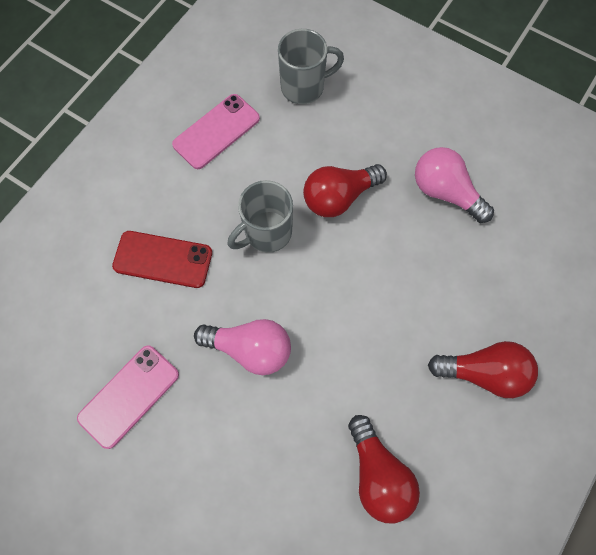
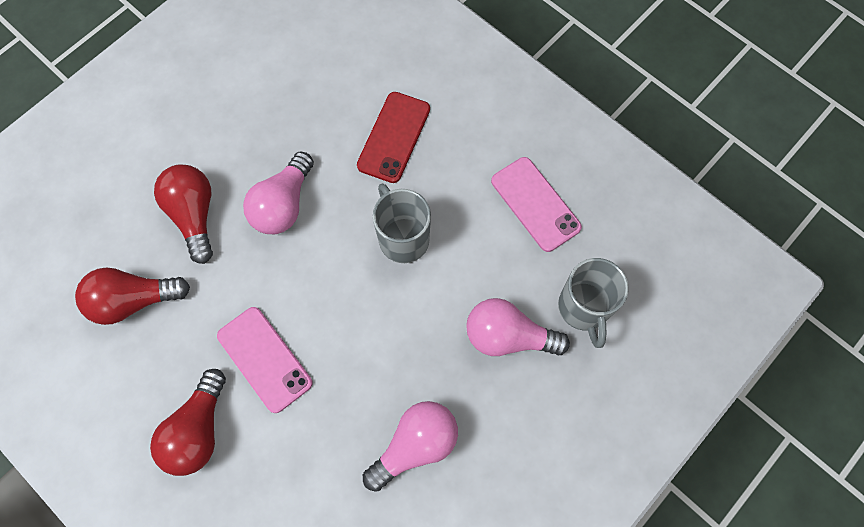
camera: 100 degrees right, 0 degrees up
(129, 396) = (267, 98): pink phone -> pink phone (264, 359)
(339, 138) = (508, 336): none -> pink light bulb
(339, 197) = (431, 321): red light bulb -> red light bulb (194, 215)

